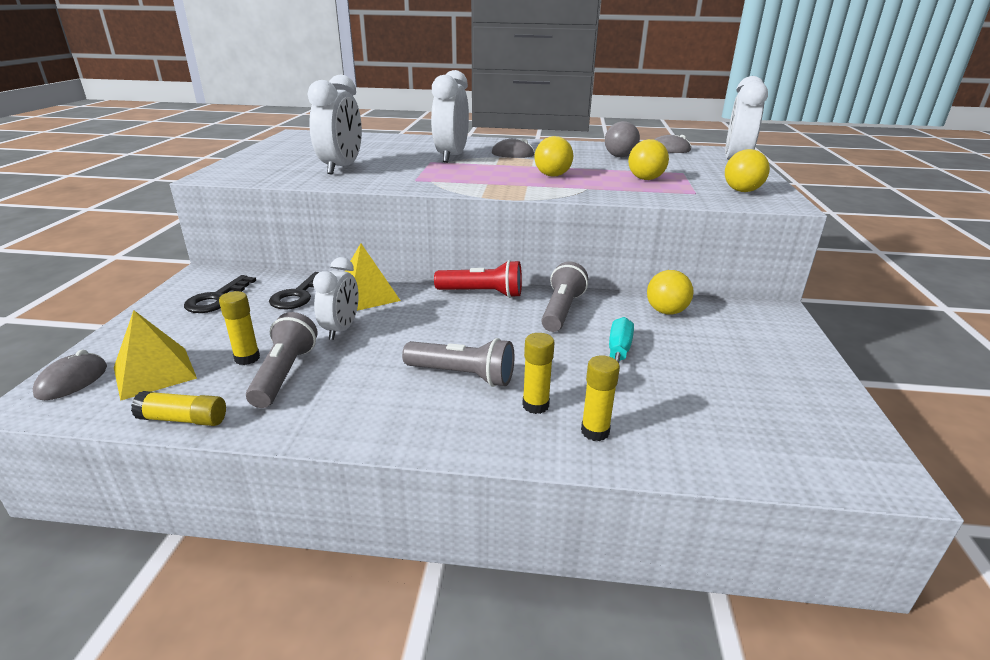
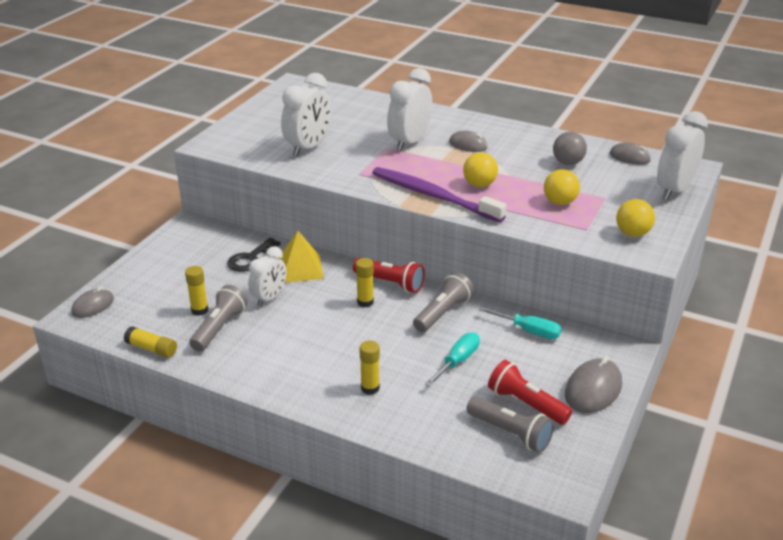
camera: 20 degrees right, 5 degrees up
(154, 372) = (141, 310): yellow pyramid -> none
(217, 299) = (193, 251): black key -> none
(462, 375) = (334, 354): grey flashlight -> grey flashlight (510, 433)
(512, 186) = (432, 195): none -> purple toothbrush
(595, 431) = (396, 415): yellow glue stick -> yellow glue stick (365, 302)
(666, 311) = (528, 331): yellow ball -> turquoise screwdriver
(735, 383) = (526, 403): none -> red flashlight
(788, 353) = (593, 389): none -> grey mouse

